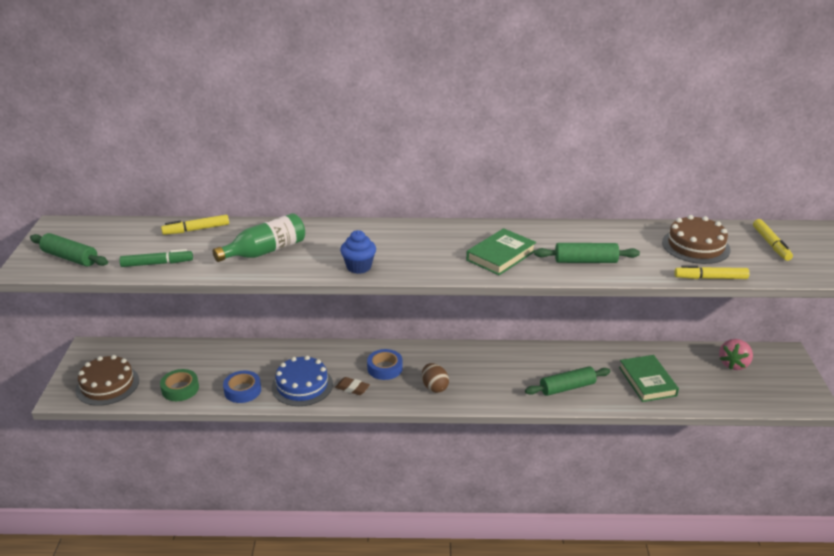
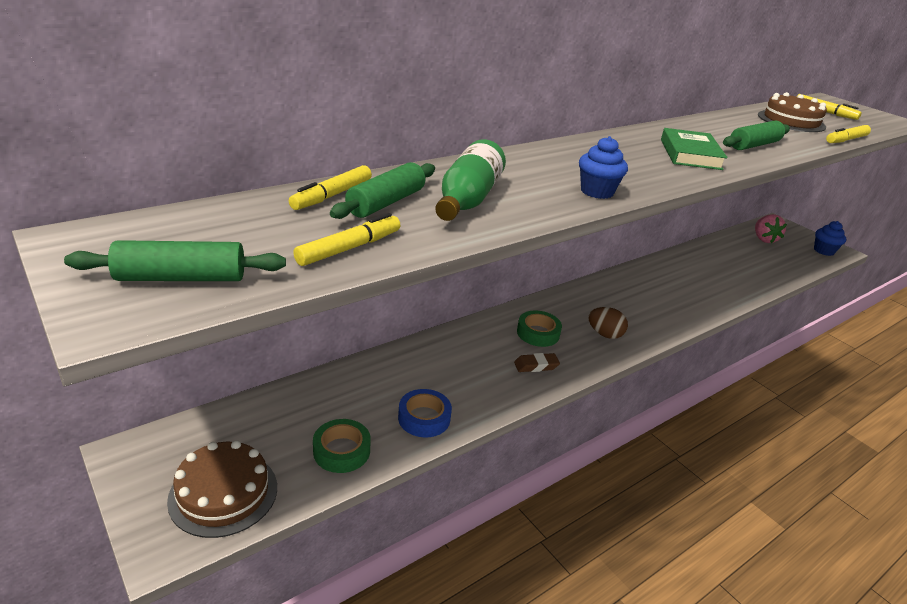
camera: 40 degrees left, 0 degrees up
(157, 264) = (349, 248): green marker -> yellow marker
(302, 385) = (482, 384): blue cake -> none
(385, 368) = (538, 333): blue tape -> green tape
(567, 387) = (698, 295): green rolling pin -> green rolling pin (386, 203)
(647, 381) = (737, 270): green book -> none
(791, 397) = (823, 251): none -> blue cupcake

